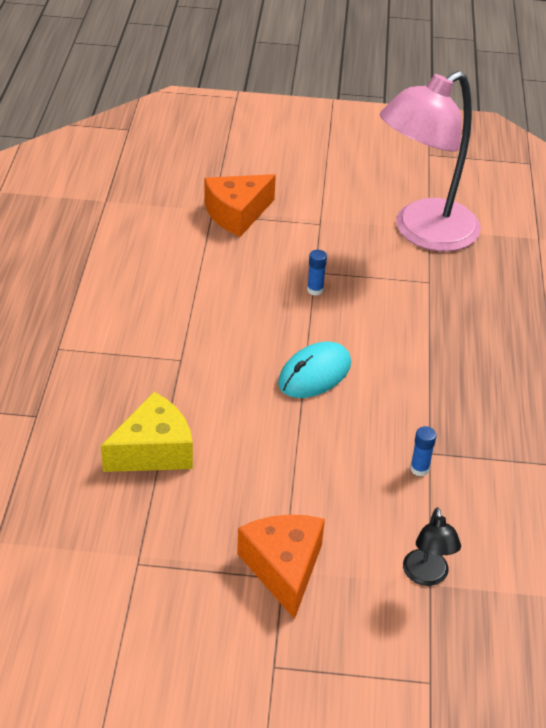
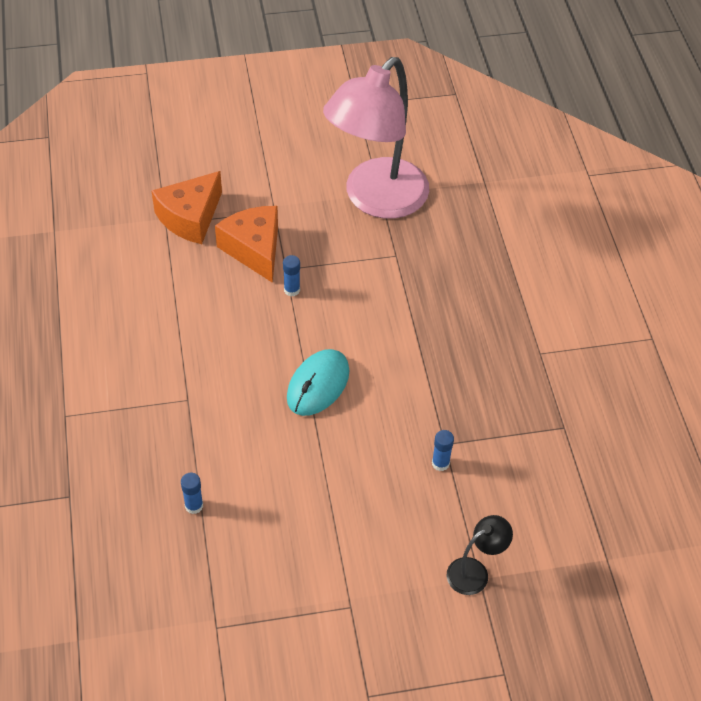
camera: 15 degrees left, 10 degrees up
(154, 450) = (194, 506): yellow cheese -> blue glue stick
(283, 568) = (348, 597): orange cheese -> orange cheese (254, 249)
(426, 576) = (475, 571): black lamp -> black lamp turned 105 degrees counterclockwise

